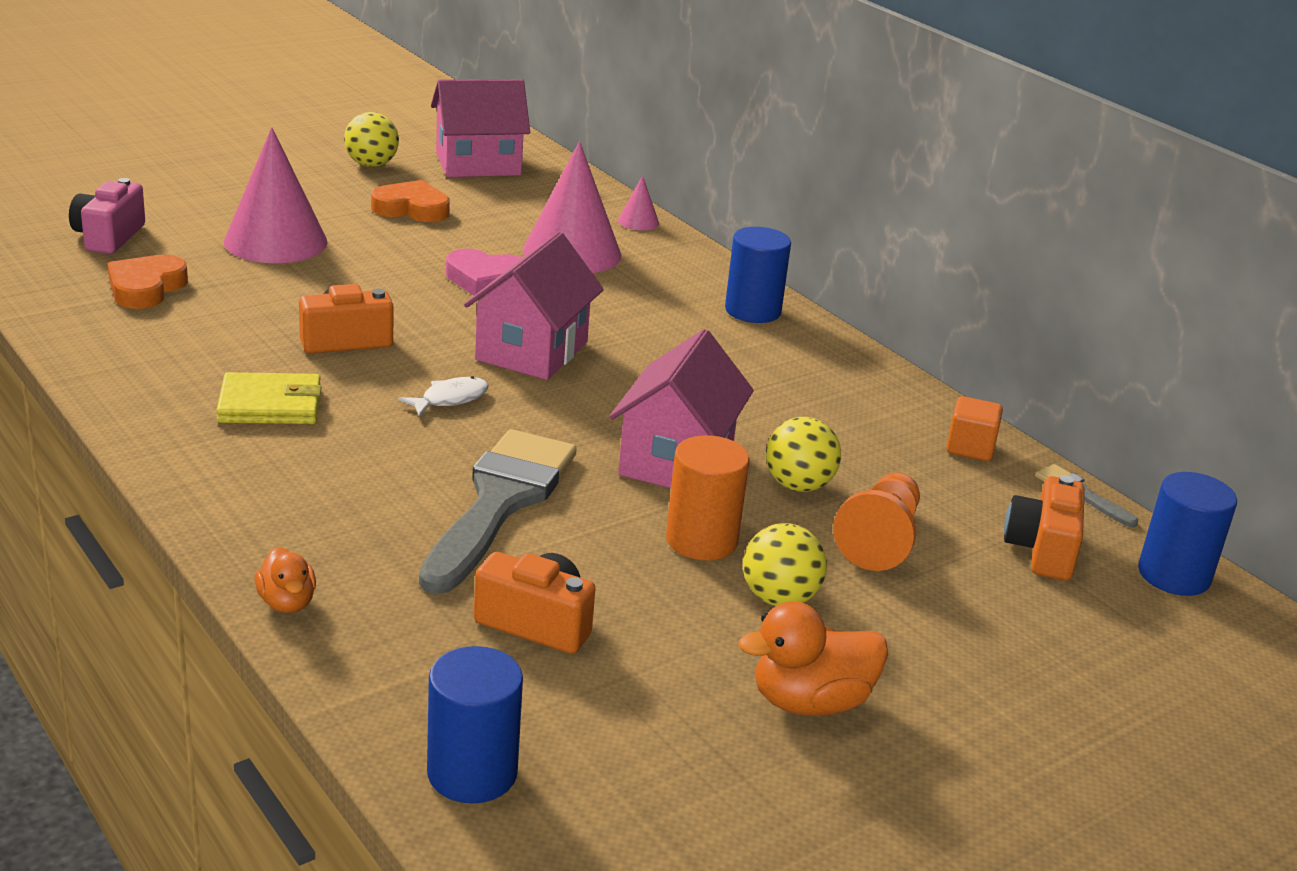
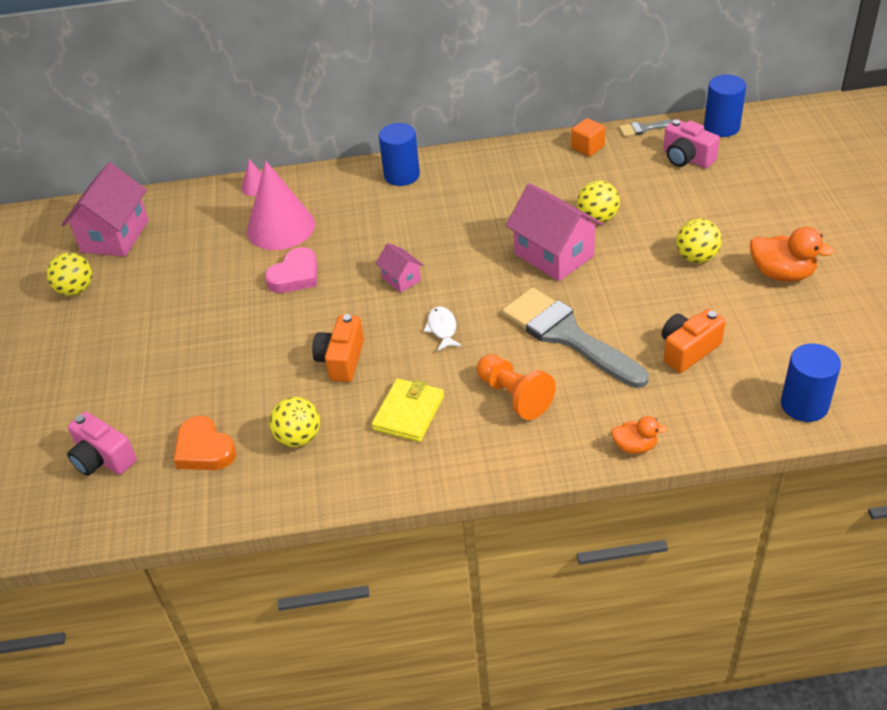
camera: 55 degrees left, 15 degrees up
(190, 340) = (298, 438): none -> yellow ball
(275, 241) = (172, 366): pink cone -> none
(412, 209) = (165, 286): orange heart -> none
(531, 351) = (401, 279): pink house -> pink house, size x0.50
(701, 540) = (635, 269): orange cylinder -> none
(810, 702) = (782, 274): orange duck -> orange duck turned 75 degrees counterclockwise
(880, 540) = (658, 207): orange pawn -> orange pawn (514, 396)
(1042, 550) = (686, 158): orange camera -> pink camera

